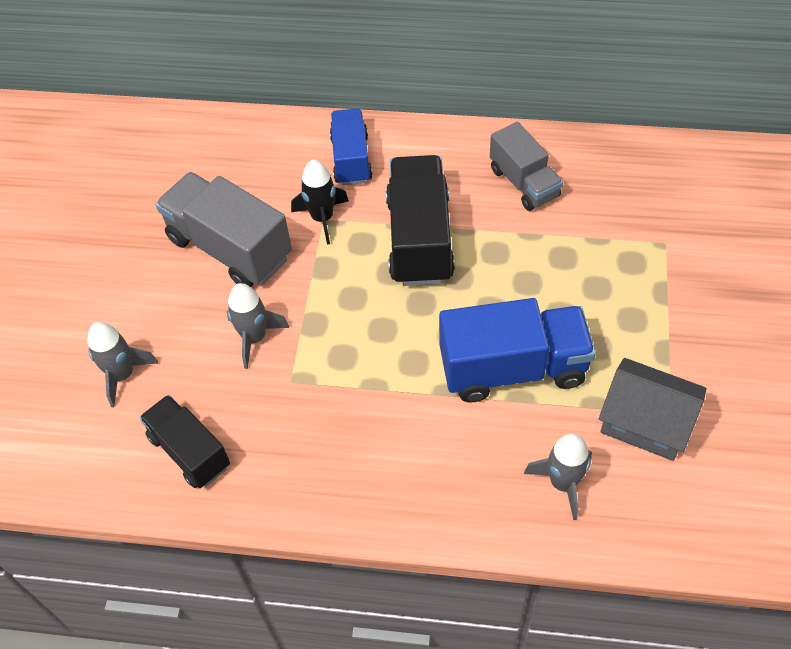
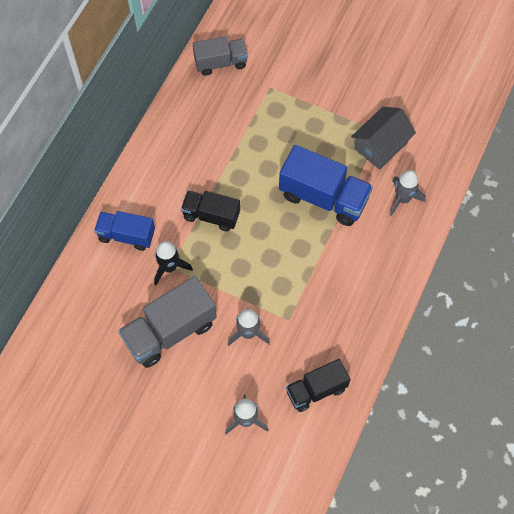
camera: 75 degrees left, 10 degrees up
(419, 239) = (211, 216): black truck -> black truck, size x0.64
(513, 368) = (323, 197): blue truck -> blue truck turned 105 degrees clockwise
(524, 183) = (192, 142): grey truck -> grey truck (220, 63)

